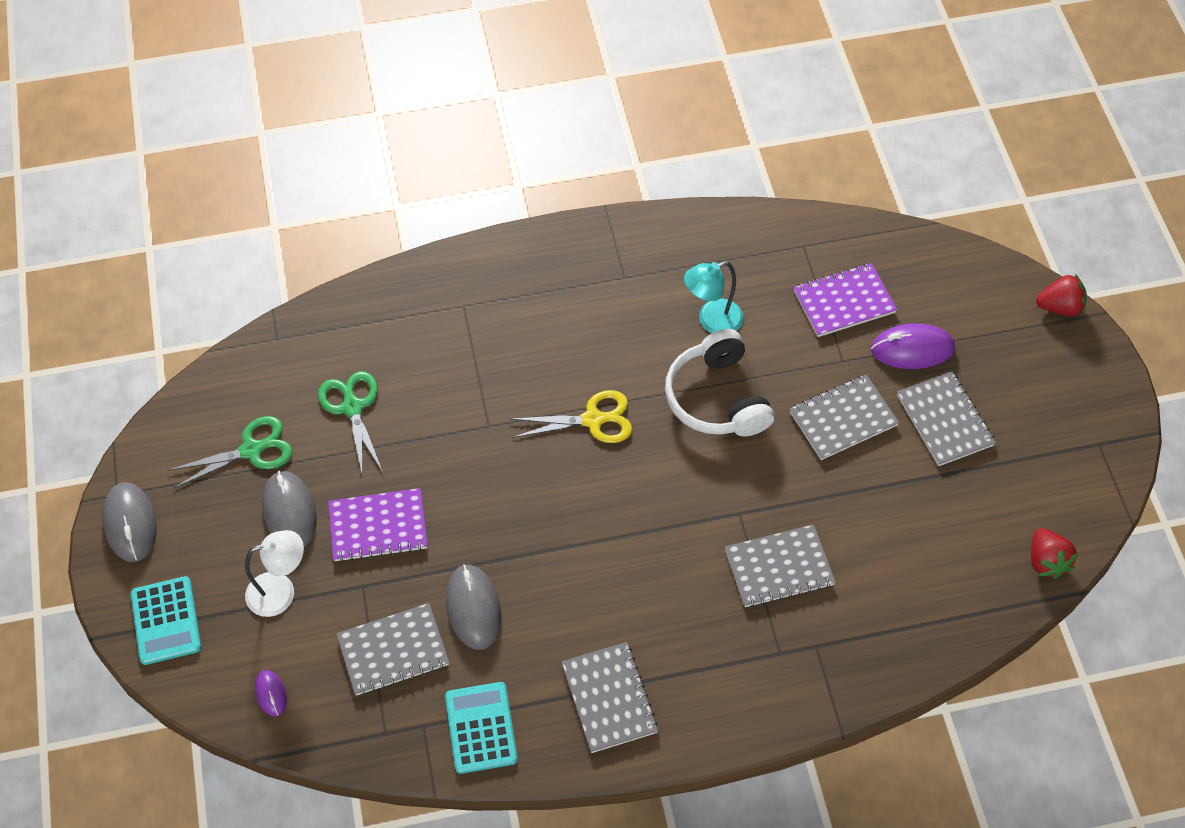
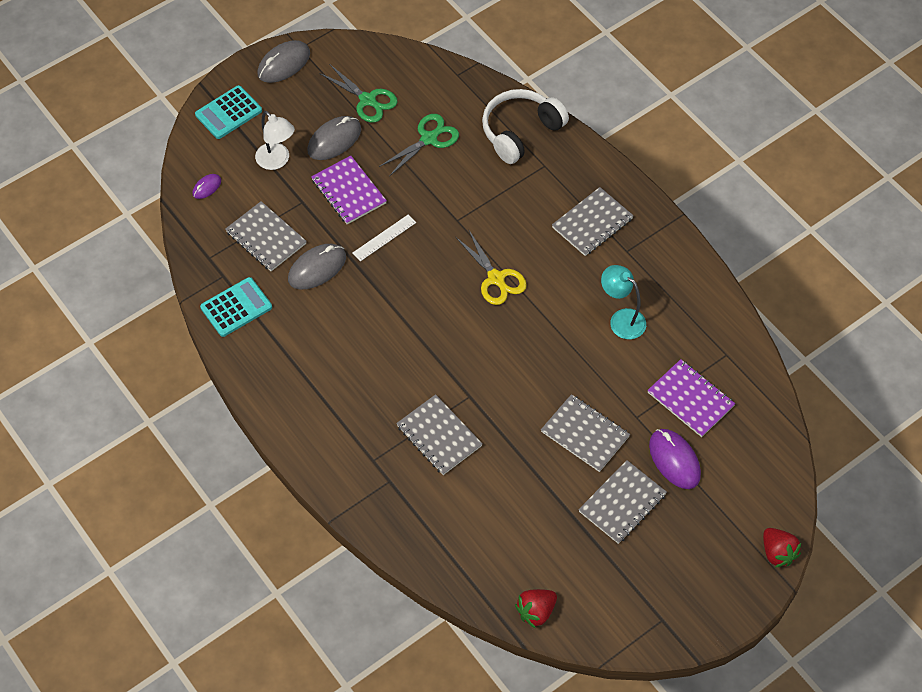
camera: 65 degrees right, 0 degrees up
(469, 514) = (384, 238): none -> white ruler
(609, 698) = (290, 371): grey notebook -> grey notebook (592, 223)
(716, 398) = (556, 347): white headphones -> white headphones (520, 131)

